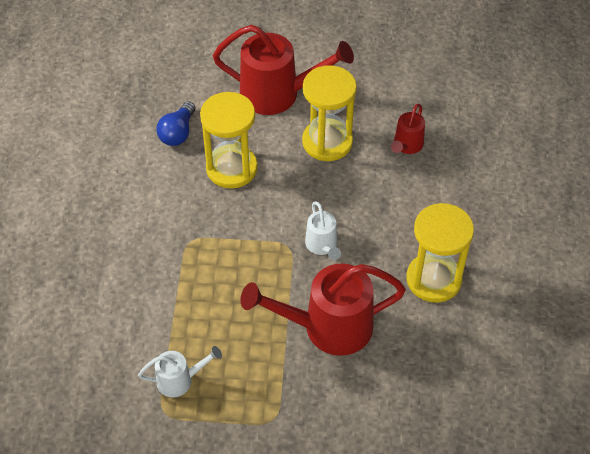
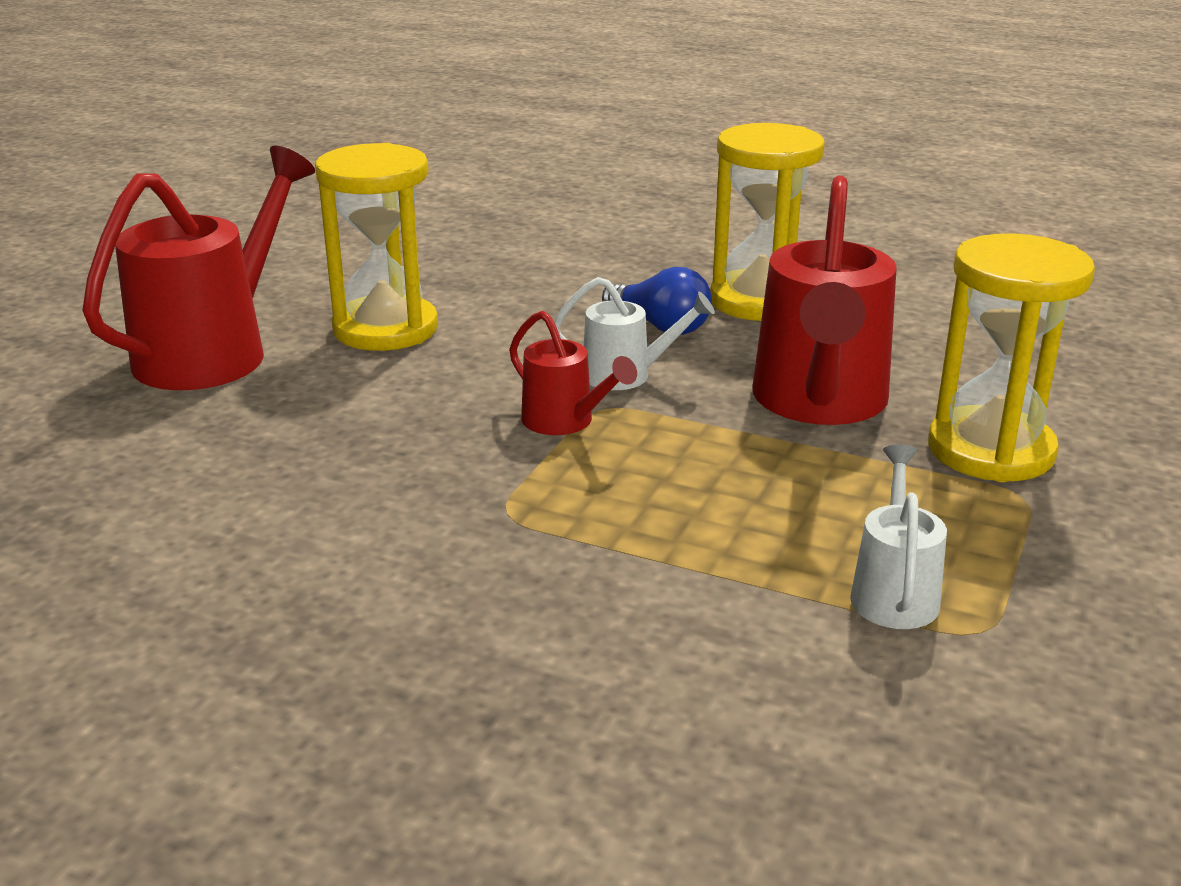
camera: 70 degrees left, 25 degrees down
(178, 133) = (180, 476): blue light bulb -> blue light bulb (660, 326)
(231, 168) = (352, 430): yellow hourglass -> yellow hourglass (990, 450)
(406, 146) = (464, 271): red watering can -> red watering can (566, 422)

